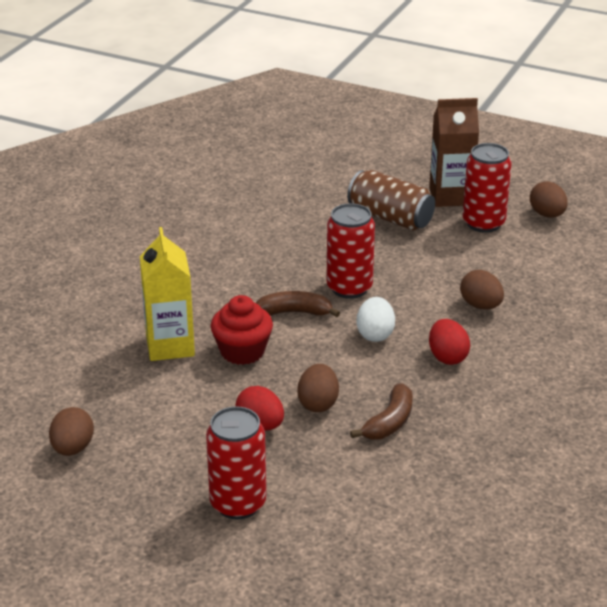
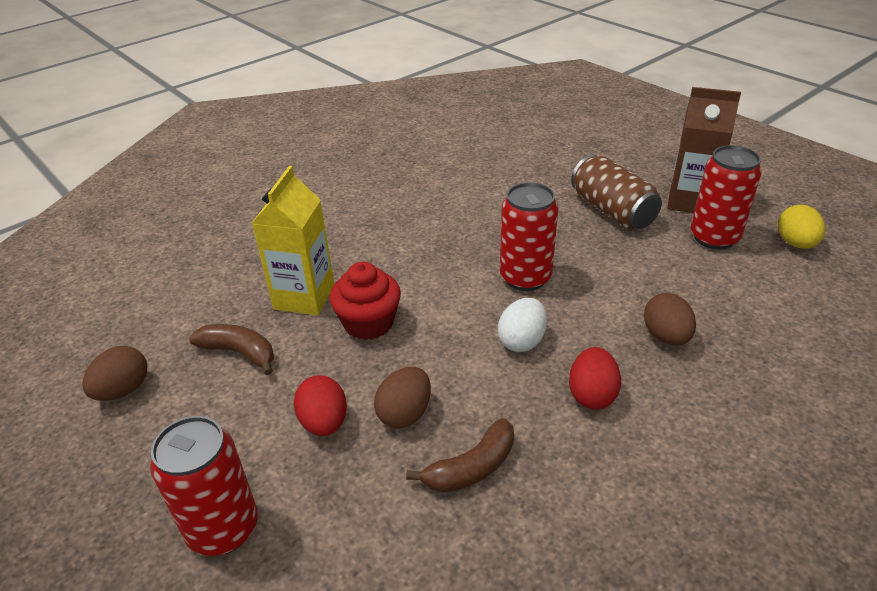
camera: 25 degrees right, 5 degrees up
(294, 312) = (451, 292): brown banana -> brown banana (239, 352)
(547, 214) = (795, 243): brown egg -> yellow egg

